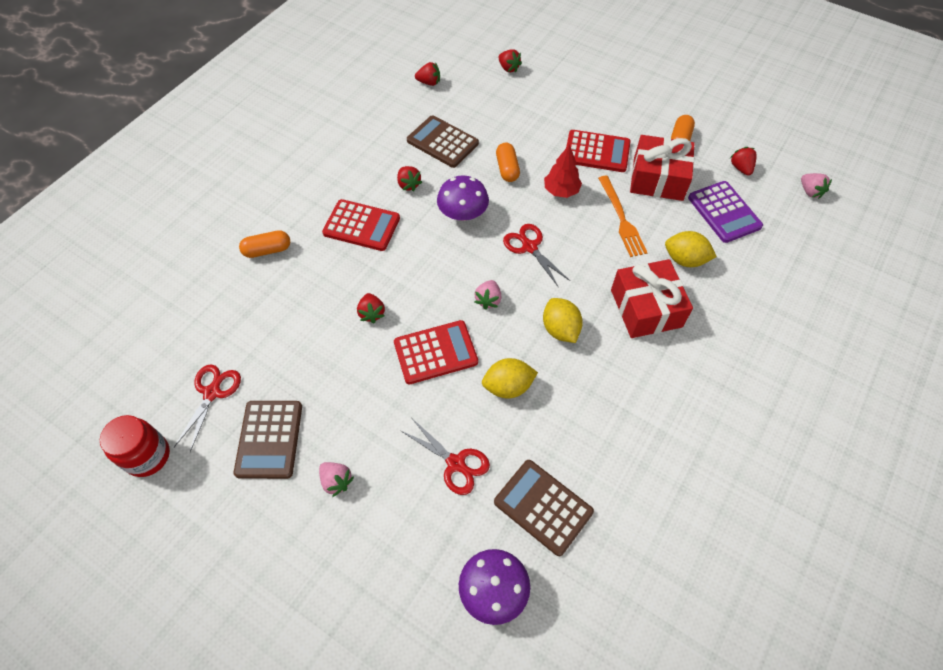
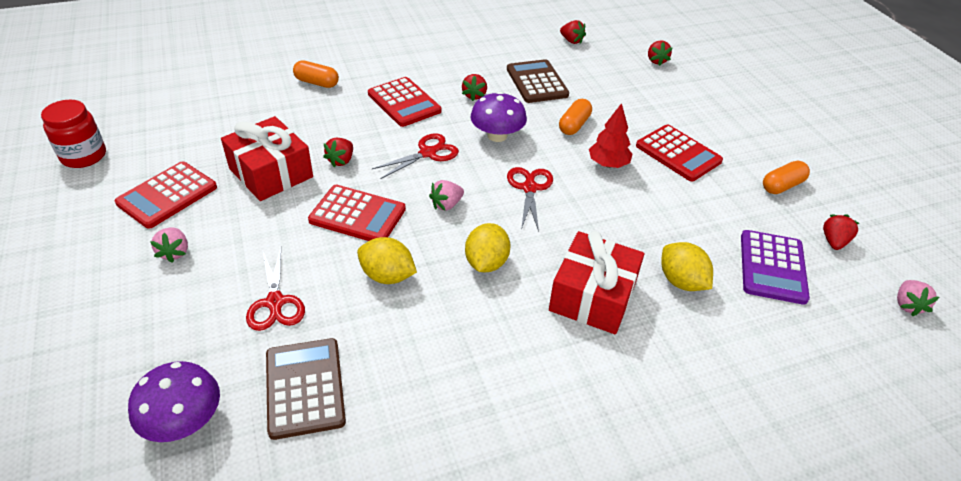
camera: 35 degrees right, 15 degrees down
(212, 393) = (170, 144): red scissors -> red scissors (428, 153)
(269, 439) = (167, 195): brown calculator -> red calculator
(621, 219) = (647, 214): orange fork -> none
(658, 179) = (722, 204): red gift -> red gift (271, 173)

